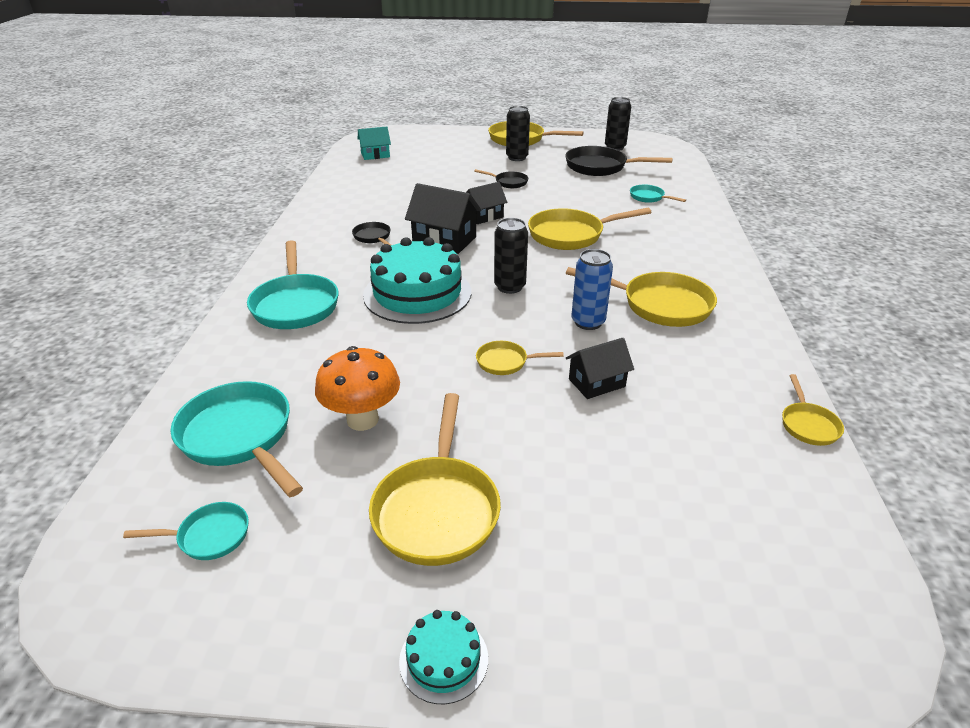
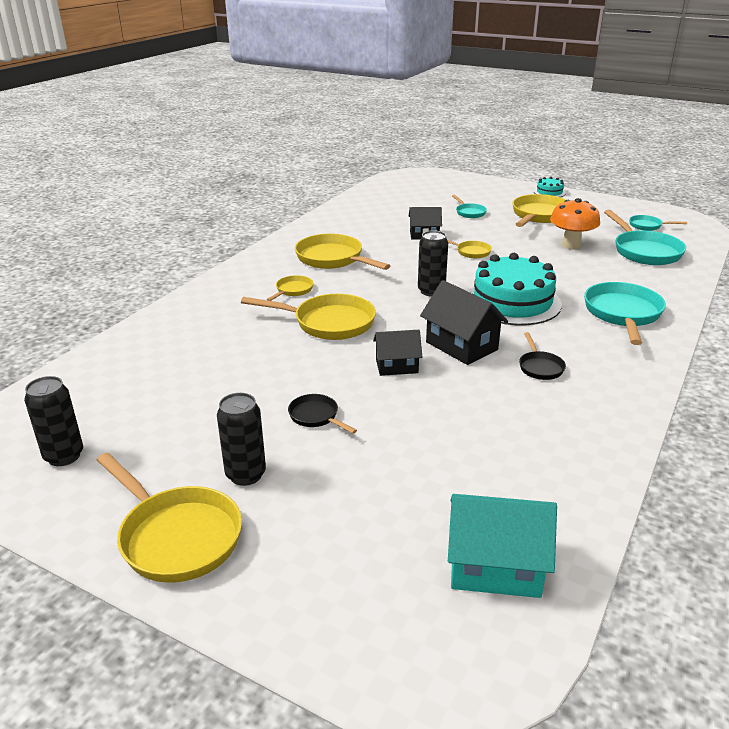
camera: 155 degrees left, 5 degrees down
(375, 155) = (495, 567): turquoise house -> turquoise house, size x1.56
(588, 322) = (396, 260): blue can -> none
(600, 167) = (157, 414): black pan -> none
(649, 197) = (184, 347): turquoise pan -> turquoise pan (469, 212)
(808, 425) = (338, 206): yellow pan -> yellow pan (293, 290)

